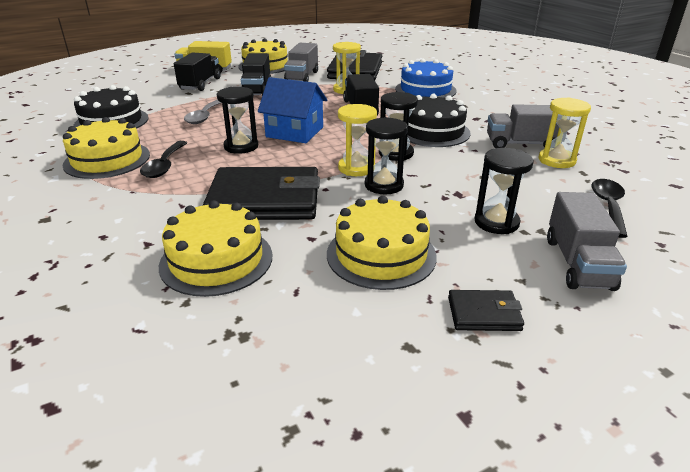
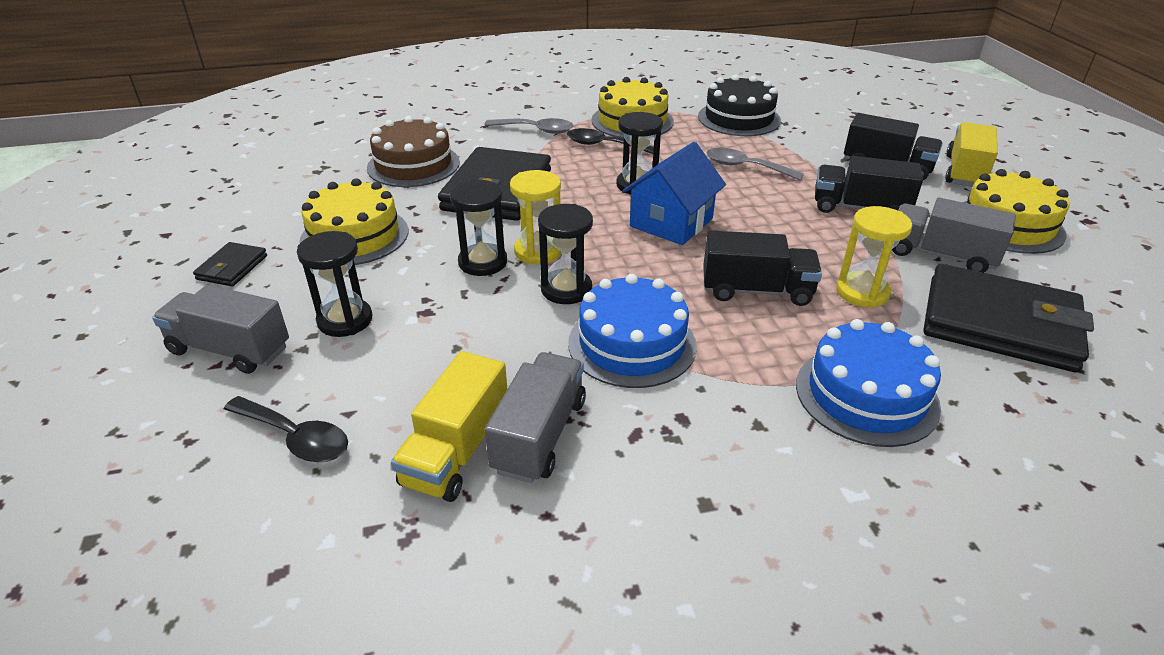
camera: 105 degrees right, 5 degrees up
(122, 203) = (535, 130): none -> grey spoon
(216, 260) = (413, 165): yellow cake -> brown cake
(433, 132) = (632, 344): black cake -> blue cake
(556, 160) = (457, 451): yellow hourglass -> yellow truck

